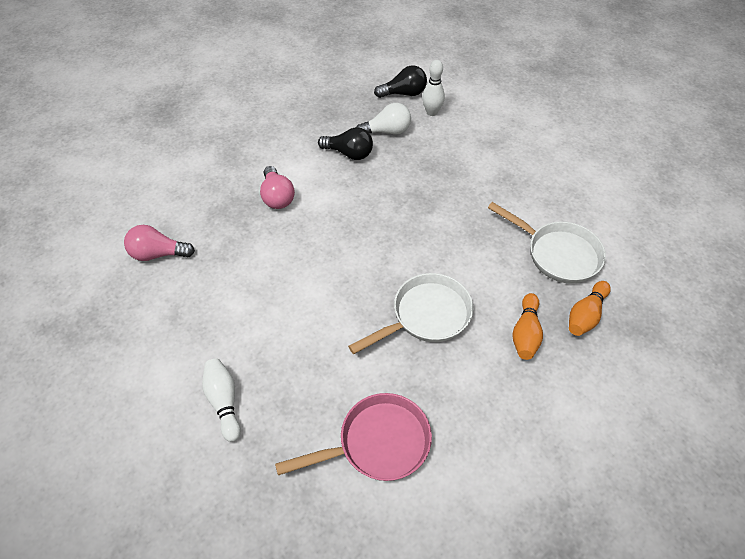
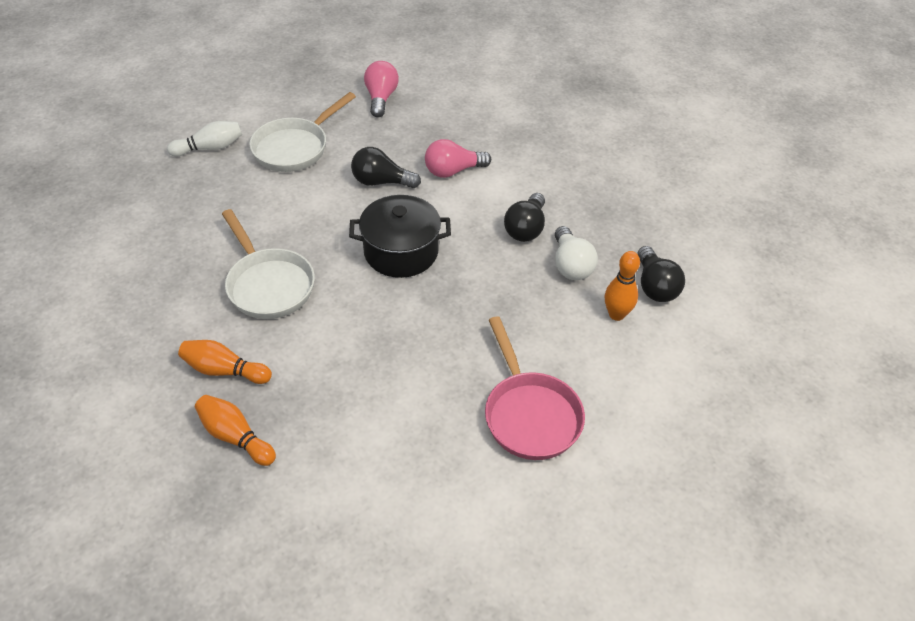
camera: 90 degrees right, 5 degrees down
(290, 245) = (381, 182): none -> black light bulb
(377, 443) = (137, 241): pink pan -> pink pan (529, 414)
(379, 227) = (401, 252): none -> black pot
(431, 112) = (616, 314): white bowling pin -> orange bowling pin
(557, 254) = (337, 424): white pan -> white pan (295, 147)

